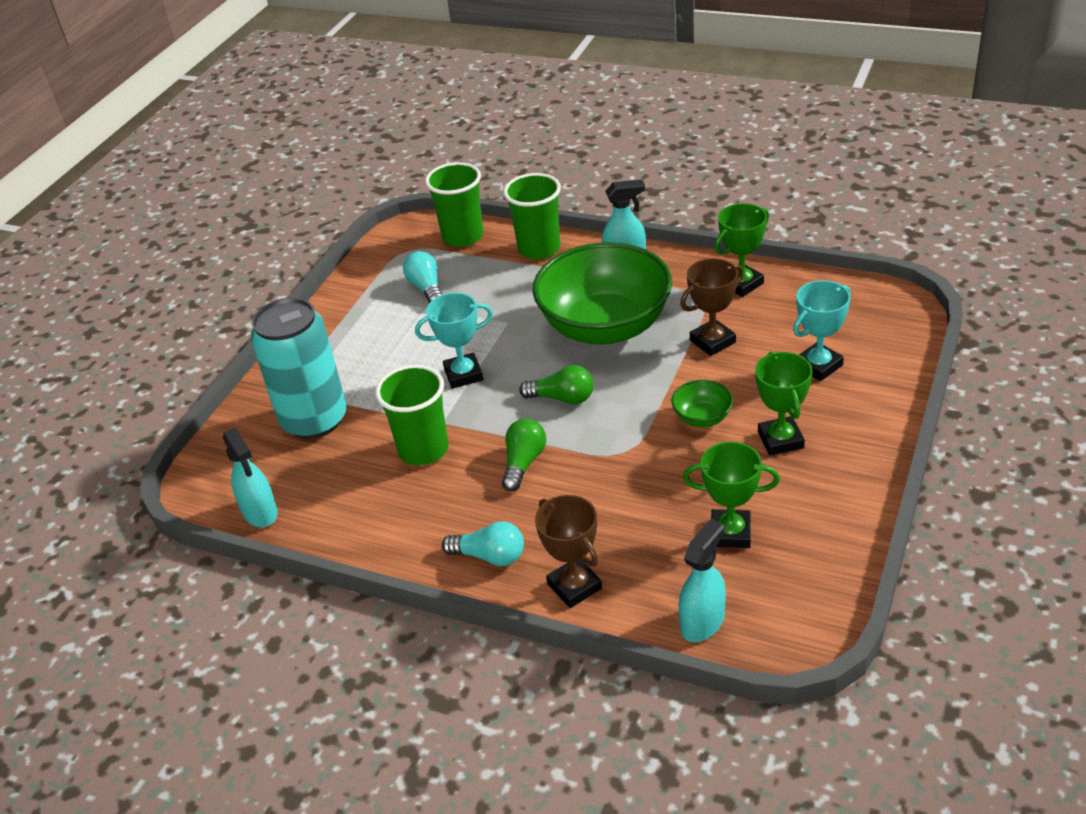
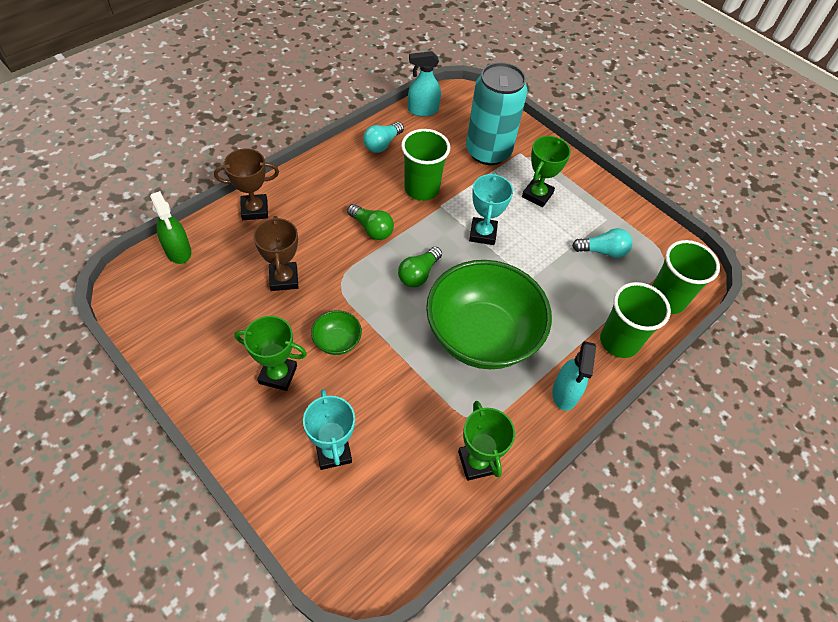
camera: 105 degrees right, 15 degrees up
(490, 556) = (309, 185): turquoise light bulb -> turquoise light bulb (382, 144)
(702, 622) = (178, 251): turquoise spray bottle -> green spray bottle
(712, 341) = (415, 396): brown trophy -> brown trophy (284, 279)
(730, 533) = (226, 299): green trophy -> green trophy (537, 195)

